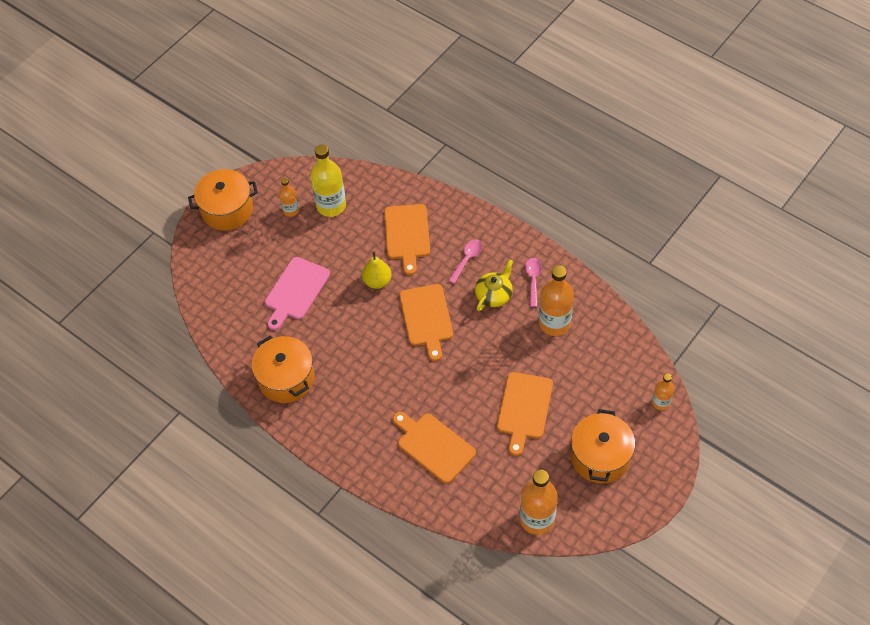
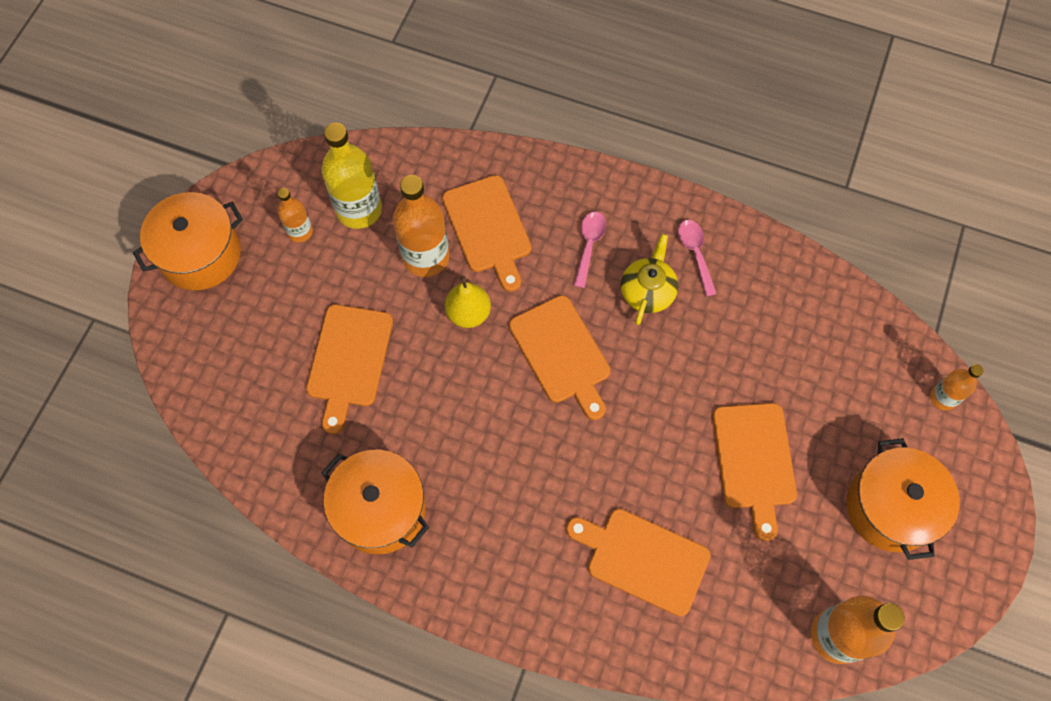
camera: 20 degrees left, 10 degrees up
(295, 291) = (349, 360): pink cutting board -> orange cutting board
(554, 323) = (749, 313): orange bottle -> orange bottle (426, 257)

